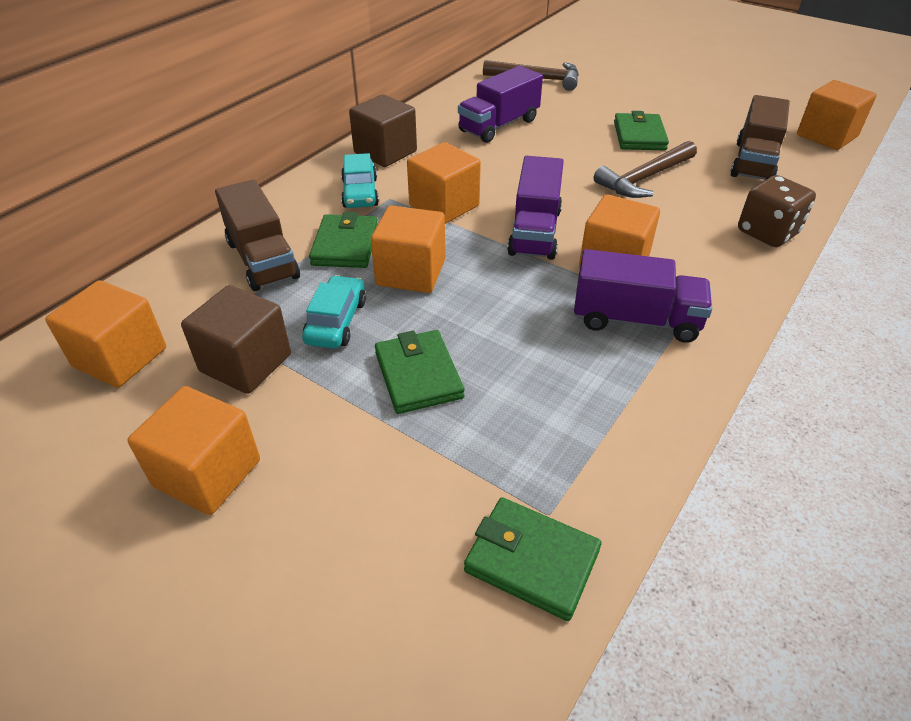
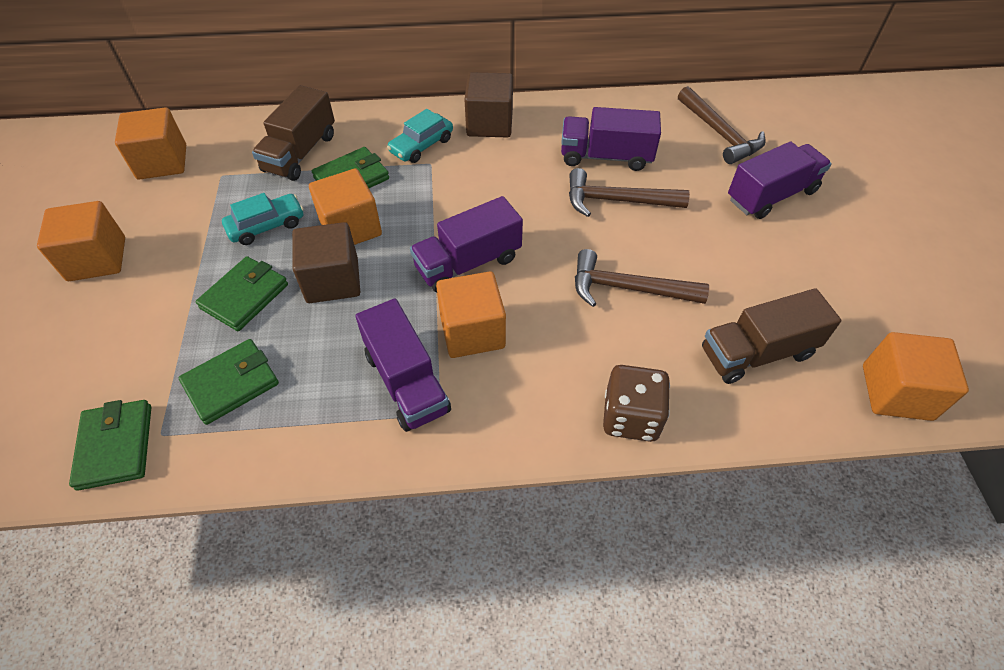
camera: 50 degrees right, 10 degrees up
(246, 363) = (196, 213): brown cube -> brown cube (332, 280)
(444, 206) = (451, 195): orange cube -> none
(551, 142) = (617, 201): none -> brown hammer
(620, 92) = (771, 195): none -> purple truck
(639, 136) = (701, 249): green wallet -> green wallet (231, 383)

